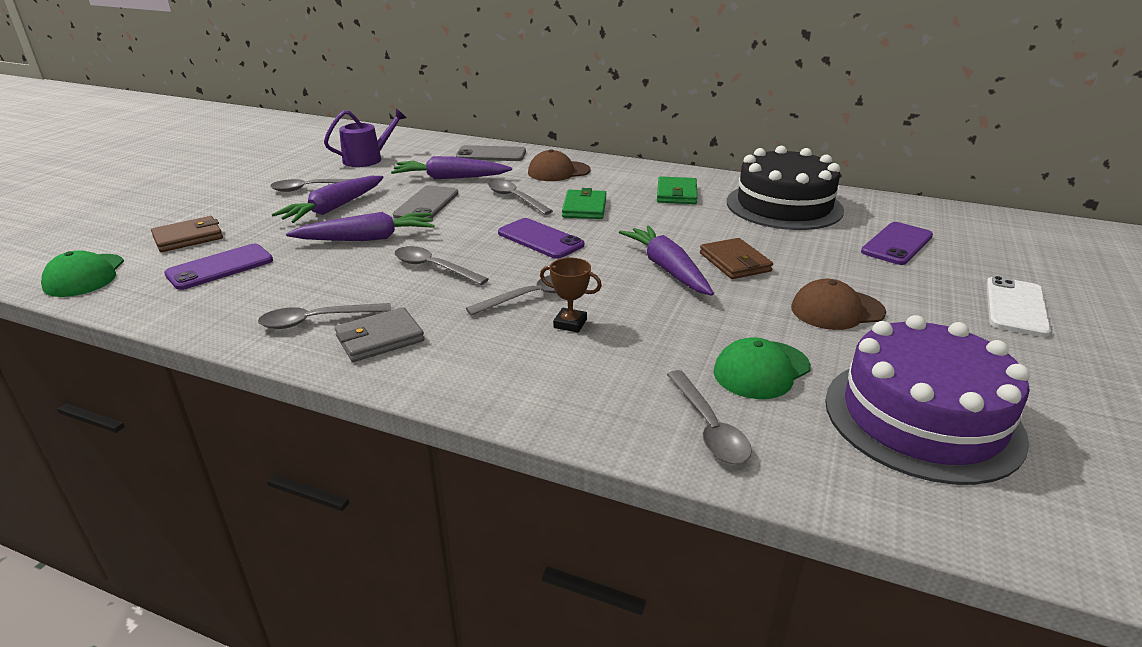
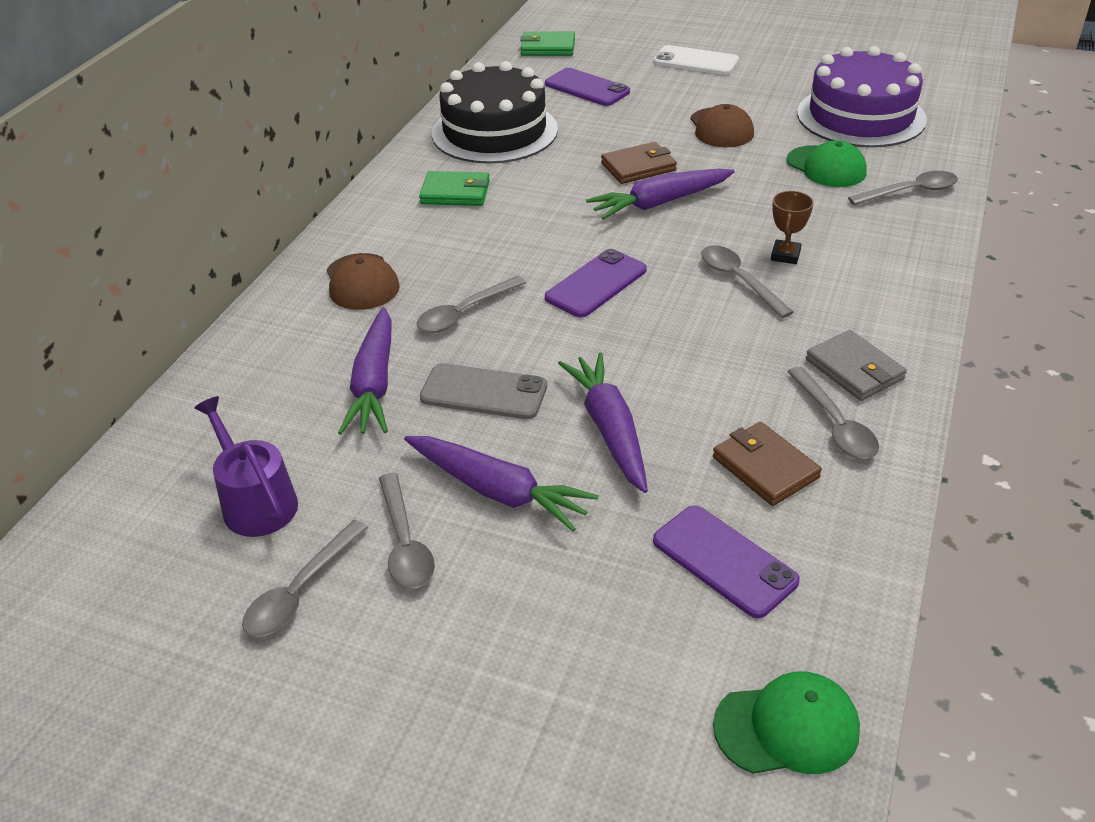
camera: 90 degrees left, 10 degrees up
(188, 238) = (627, 644): brown wallet -> brown wallet (765, 467)
(434, 268) = (686, 356): grey spoon -> grey spoon (300, 590)
(491, 154) = (267, 353): grey phone -> none
(584, 208) = (499, 256): green wallet -> green wallet (548, 47)

